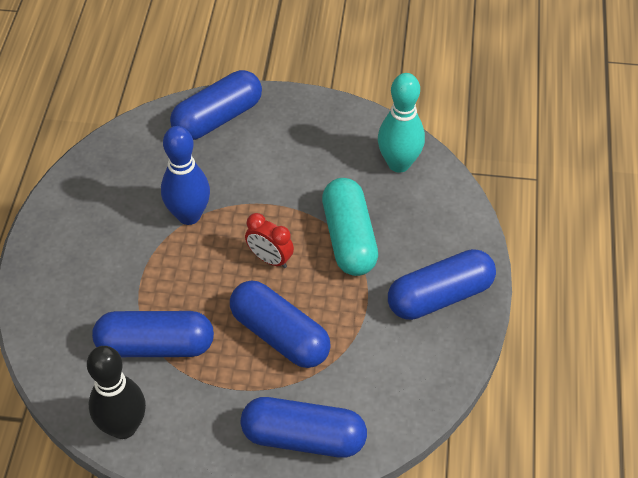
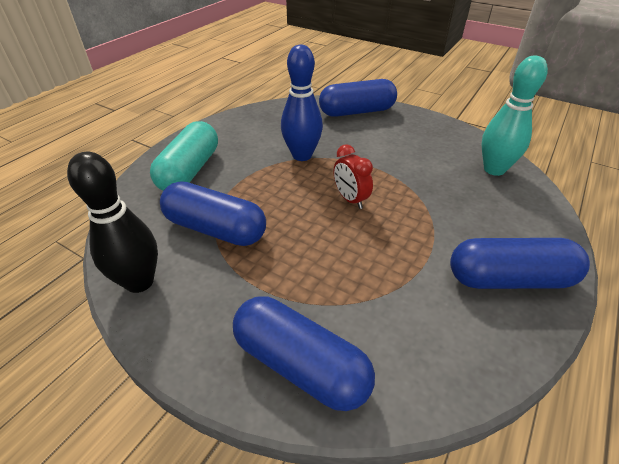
camera: 25 degrees right, 10 degrees down
(279, 335) = (328, 258): blue capsule -> none
(349, 238) = (429, 205): turquoise capsule -> turquoise capsule (190, 170)

